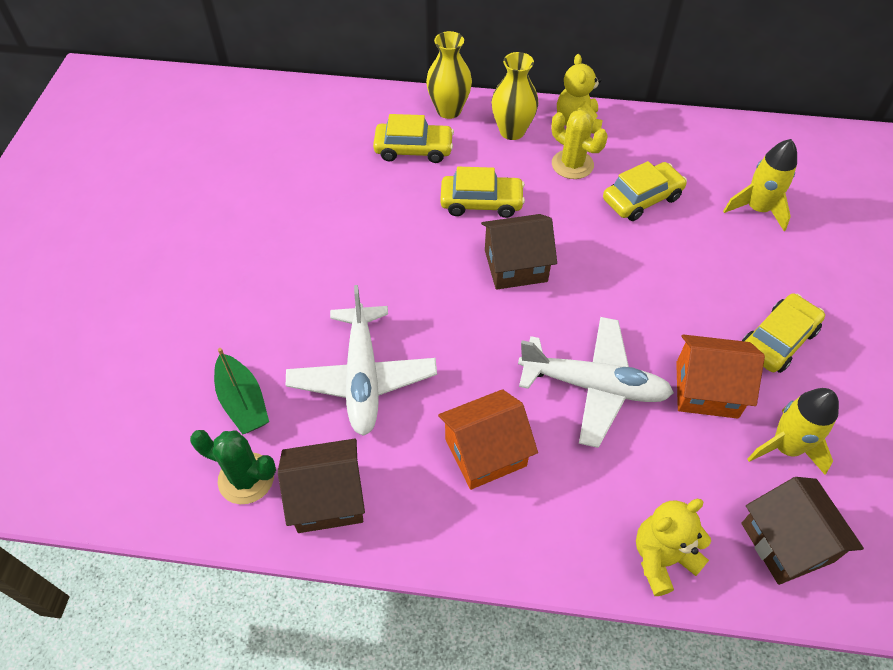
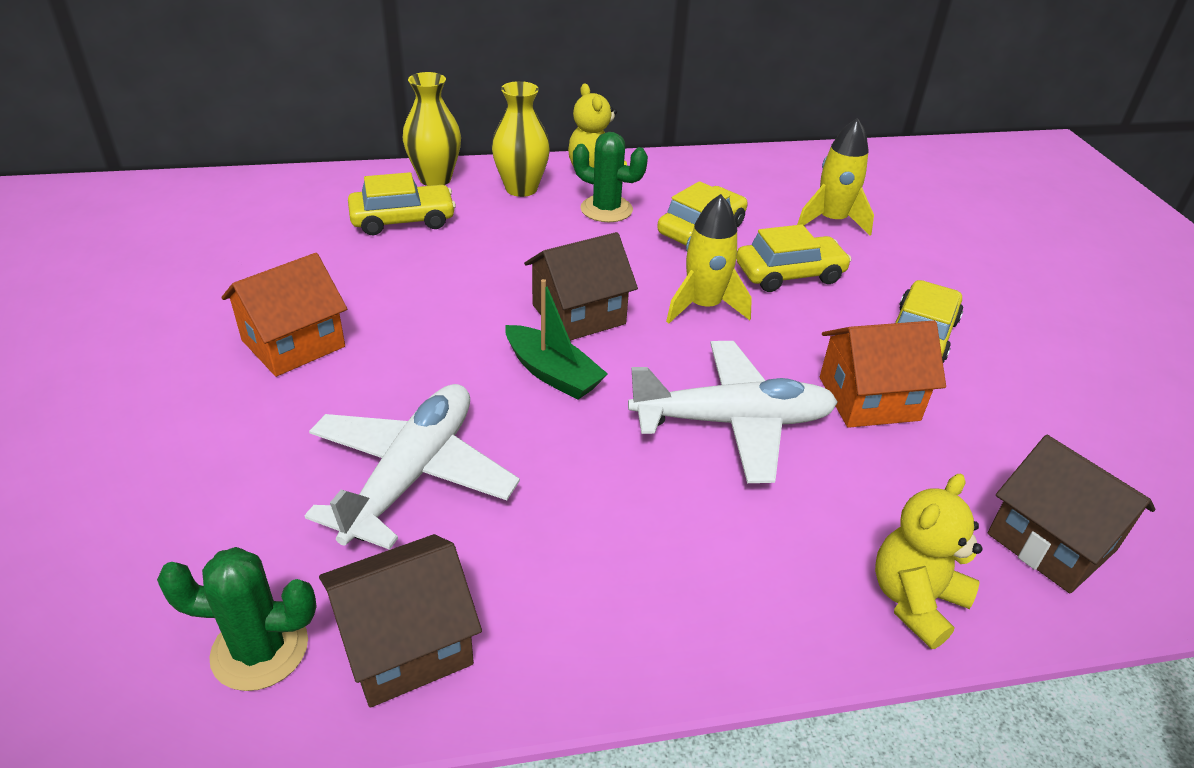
camera: 20 degrees left, 15 degrees down
(243, 402) = (229, 544): green boat -> green boat (552, 373)
(362, 377) = (412, 475): white plane -> white plane turned 135 degrees counterclockwise
(481, 202) = (510, 259): yellow car -> yellow car (789, 274)
(485, 452) = (623, 528): orange house -> orange house (293, 343)
(572, 164) = (606, 209): yellow cactus -> green cactus
(785, 447) = (990, 439): yellow rocket -> yellow rocket (704, 306)

